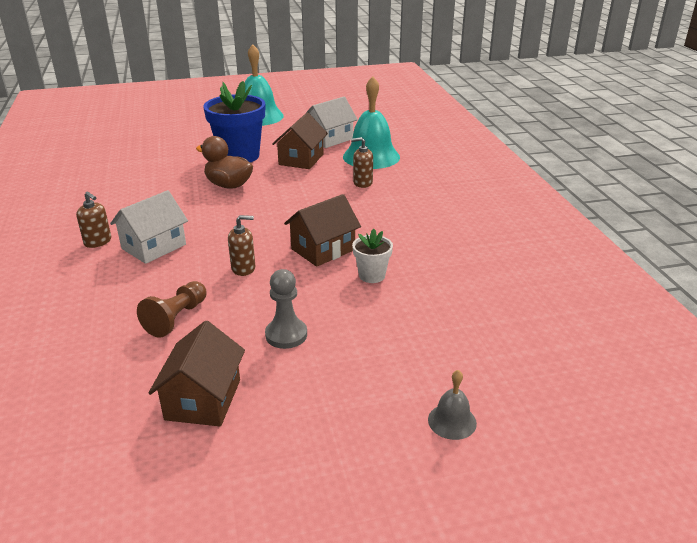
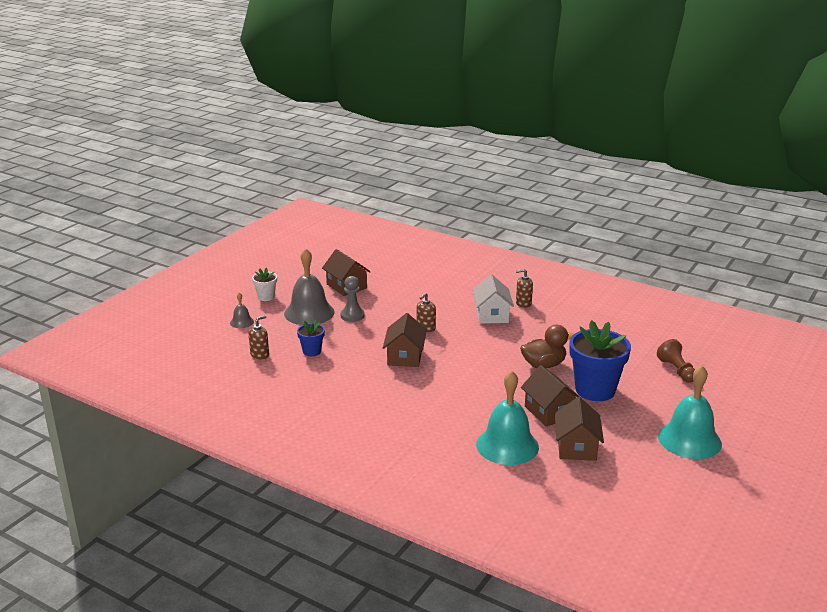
camera: 135 degrees right, 5 degrees down
(176, 318) = (410, 299): brown pawn -> brown pawn (677, 370)
(329, 139) = (576, 447): white house -> brown house
(332, 376) = (309, 313): none -> grey bell
(362, 183) = (466, 415): brown soap dispenser -> brown soap dispenser (260, 355)
(372, 275) = (355, 357): white flower pot -> white flower pot (266, 297)
(410, 308) = (312, 351): none -> blue flower pot

